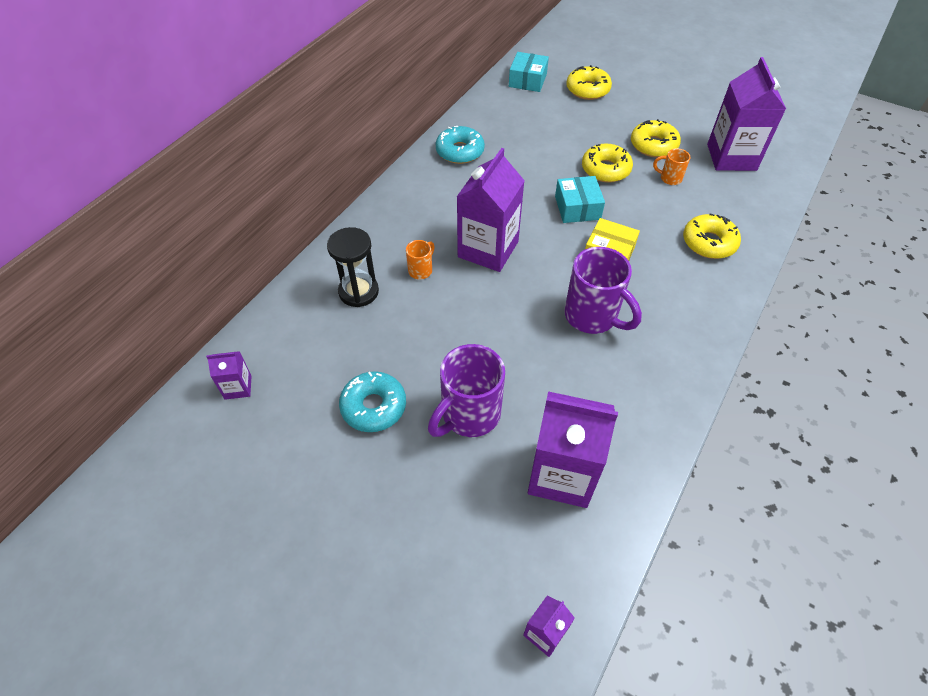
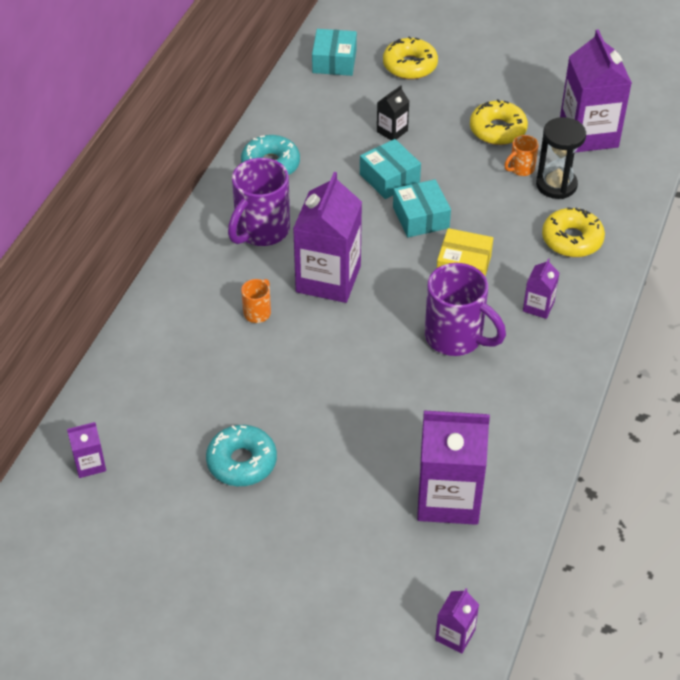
camera: 10 degrees left, 5 degrees down
(358, 292) = (193, 345): black hourglass -> black hourglass (556, 185)
(469, 415) = (343, 456): purple mug -> purple mug (261, 231)
(556, 173) = (389, 178): none -> turquoise box
(564, 136) = (392, 131): none -> black carton
(605, 169) = (446, 167): yellow donut -> none
(669, 178) = (521, 169): orange mug -> orange mug turned 45 degrees counterclockwise
(672, 298) = (538, 306): none -> purple carton

